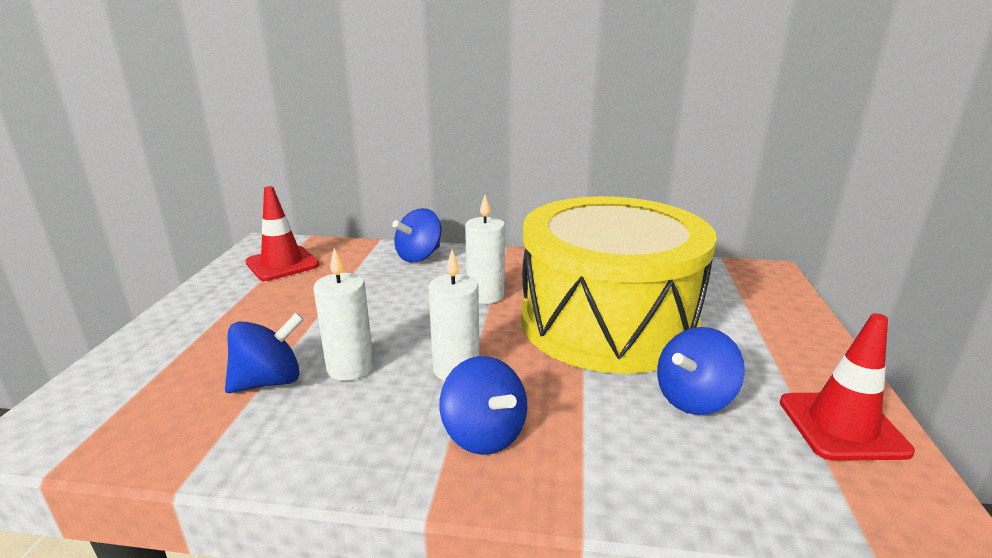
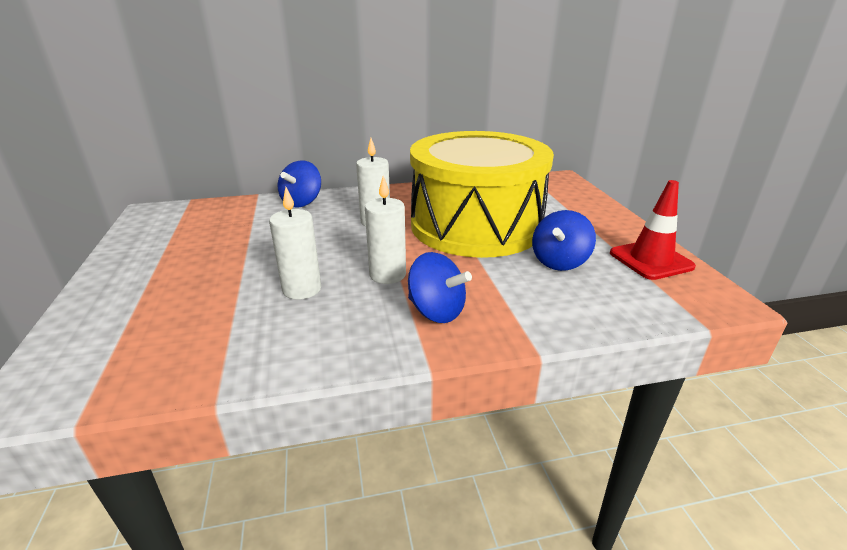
camera: 20 degrees left, 5 degrees up
(269, 381) = (238, 312): blue spinning top -> none
(282, 264) = (180, 224): red traffic cone -> none

